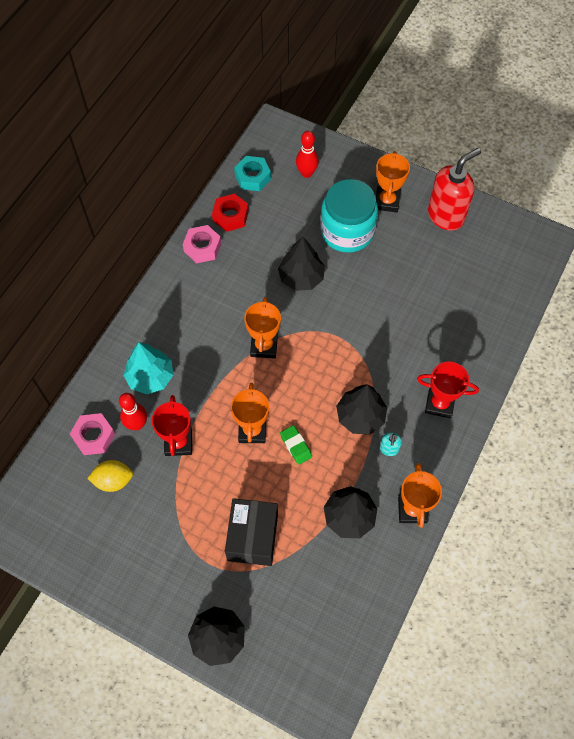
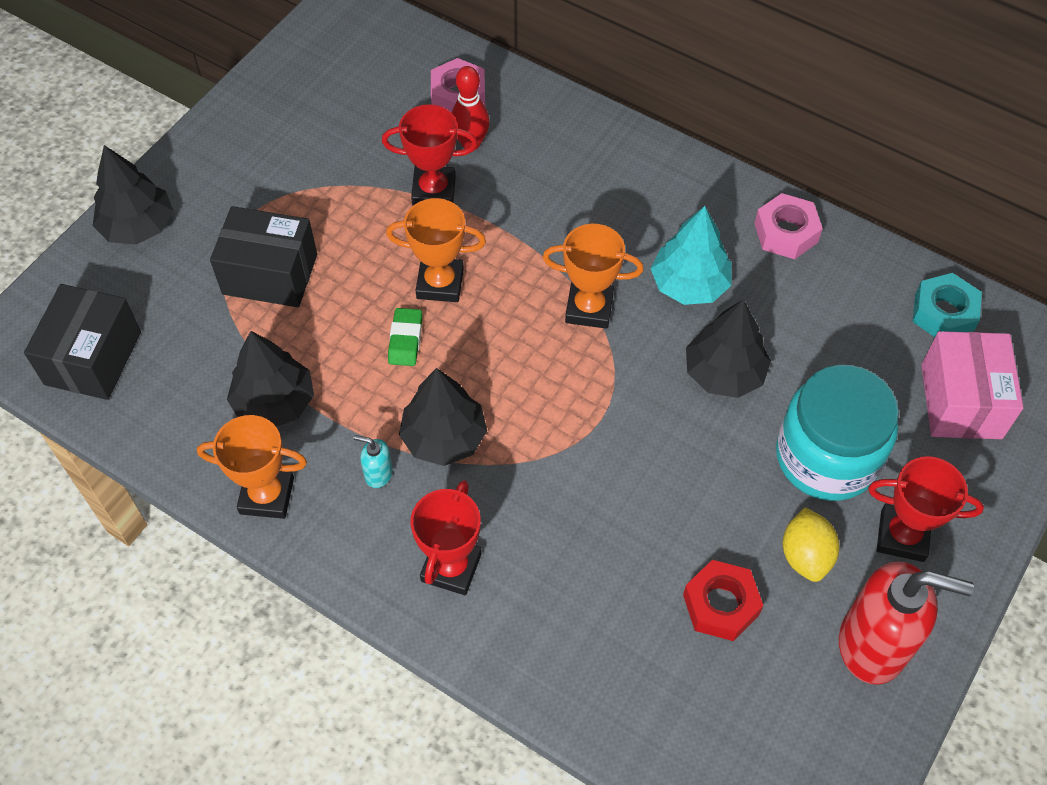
camera: 95 degrees right, 5 degrees down
(113, 480) = (388, 117): yellow lemon -> yellow lemon (805, 555)
(150, 377) = (547, 160): turquoise tree -> turquoise tree (689, 284)
(230, 216) = (853, 275): red nut -> red nut (720, 605)
(296, 446) = (405, 340): green eraser -> green eraser turned 60 degrees counterclockwise
(306, 173) = (961, 401): red bowling pin -> pink box
(329, 642) = (93, 358): none -> black box
(387, 201) = (902, 536): orange trophy -> red trophy
(446, 215) = (873, 645): red soap dispenser -> red soap dispenser turned 45 degrees counterclockwise

